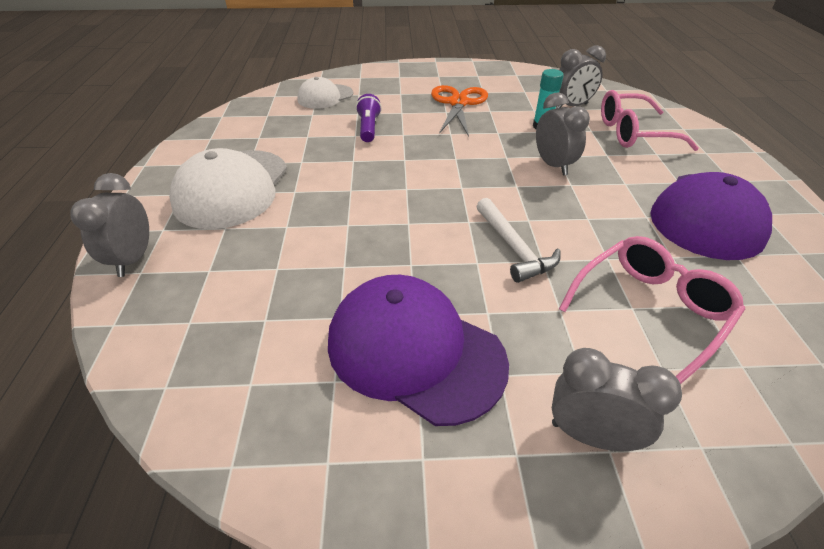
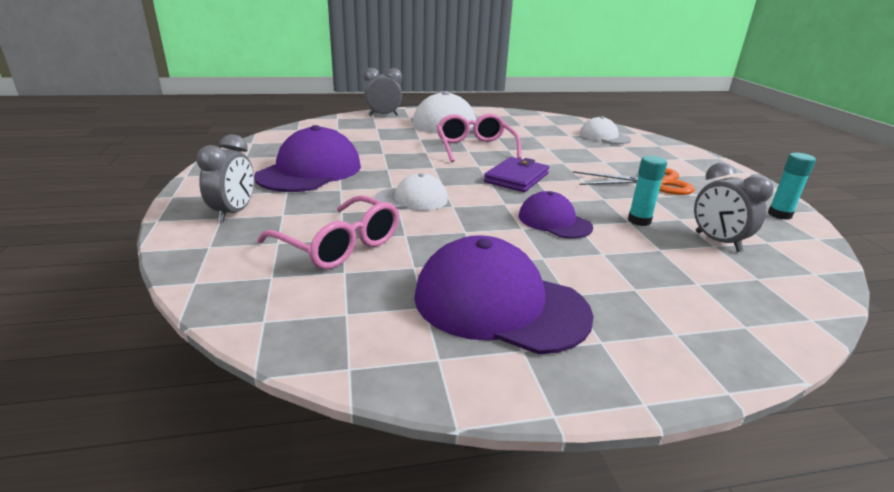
camera: 80 degrees right, 15 degrees down
(368, 128) = (563, 152): purple flashlight -> none
(447, 168) = (516, 178): none -> purple wallet
(514, 248) = (412, 199): white hammer -> white cap
(519, 74) = (779, 215): none -> turquoise glue stick
(553, 165) = (554, 221): grey clock -> purple cap
(633, 133) = (681, 278): pink glasses -> pink glasses (474, 148)

